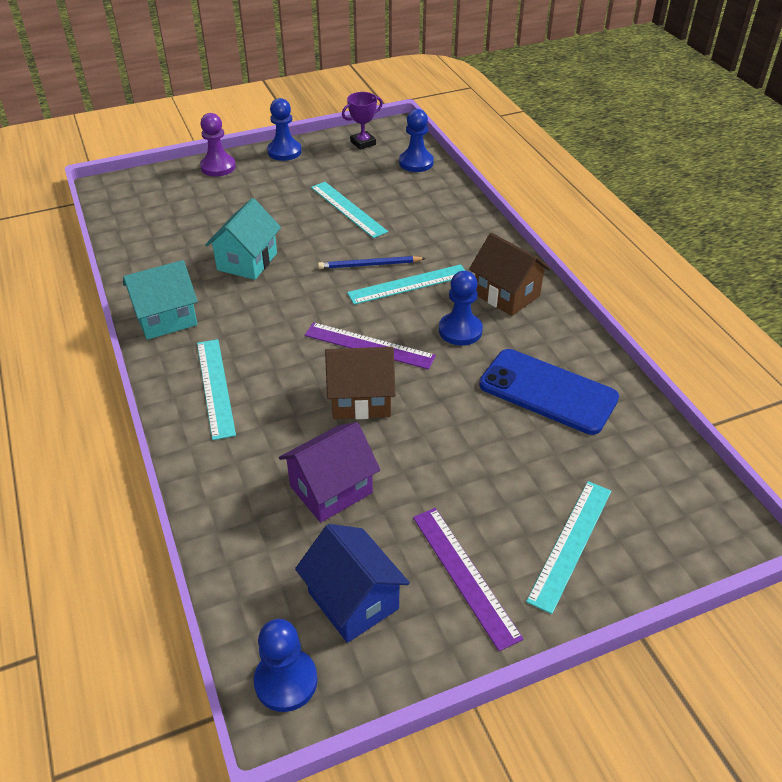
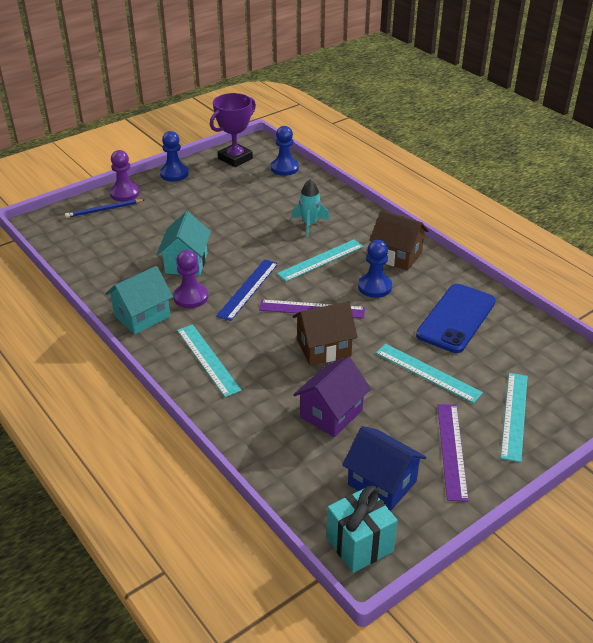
camera: 15 degrees left, 5 degrees down
(232, 305) = (191, 297): none -> purple pawn
(286, 681) = (359, 544): blue pawn -> turquoise gift
(304, 306) = (248, 289): none -> blue ruler
(348, 209) = (247, 211): turquoise ruler -> turquoise ruler (427, 372)
(363, 143) = (235, 158): purple trophy -> purple trophy, size x1.59
(369, 265) = (284, 250): blue pencil -> blue pencil (104, 210)
(415, 237) = (309, 224): none -> turquoise rocket
(464, 575) = (451, 450): purple ruler -> purple ruler turned 45 degrees clockwise
(548, 391) = (456, 318): blue phone -> blue phone turned 75 degrees counterclockwise

